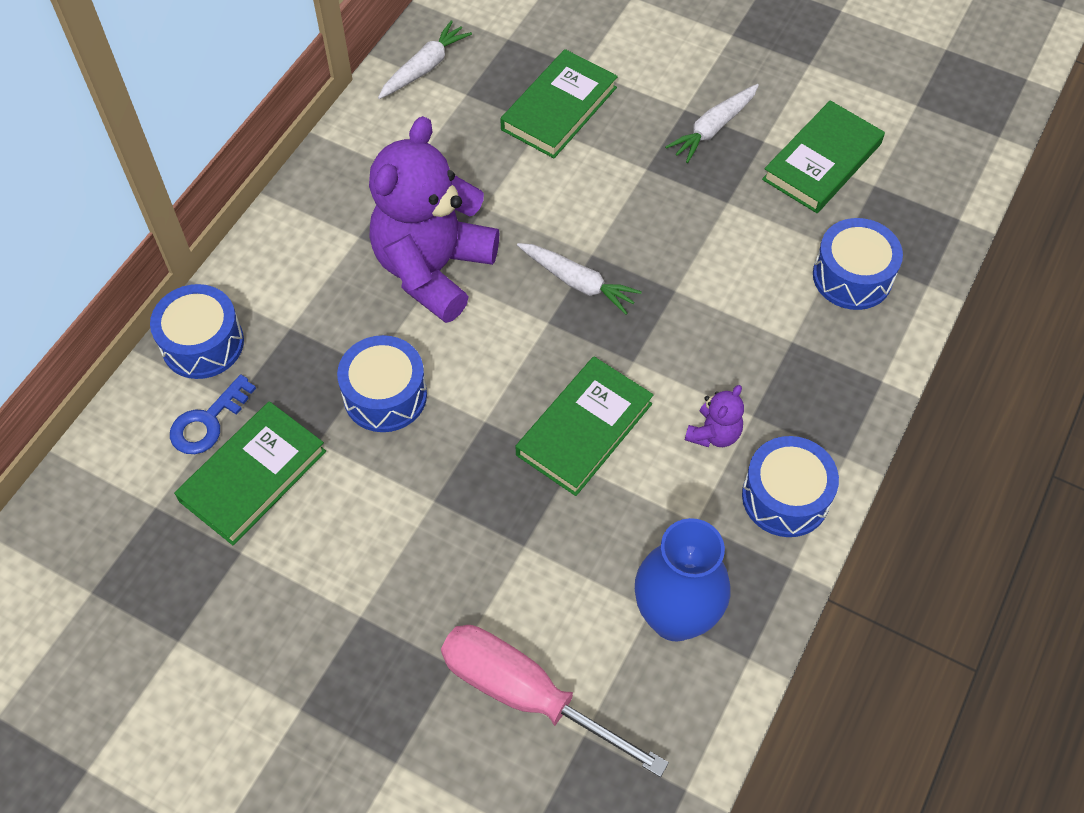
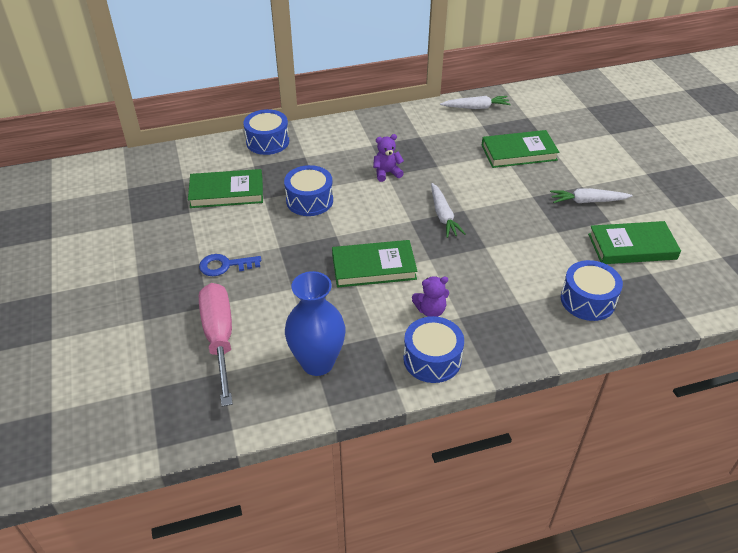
camera: 45 degrees right, 15 degrees down
(208, 422) = (235, 165): blue key -> blue key (225, 265)
(433, 269) = (387, 173): purple teddy bear -> purple teddy bear, size x0.42

